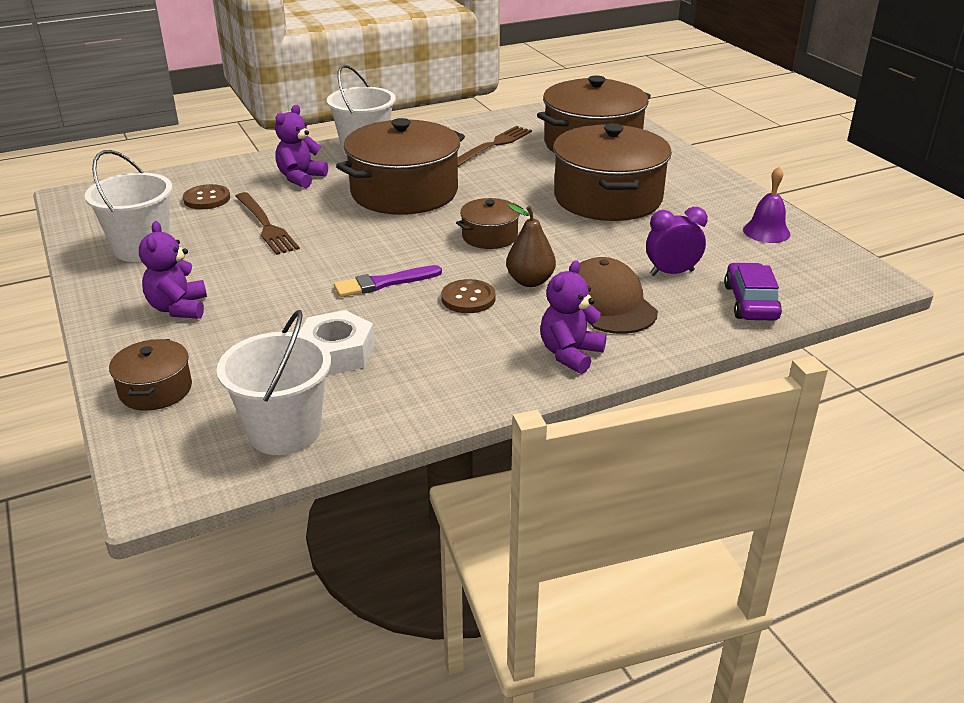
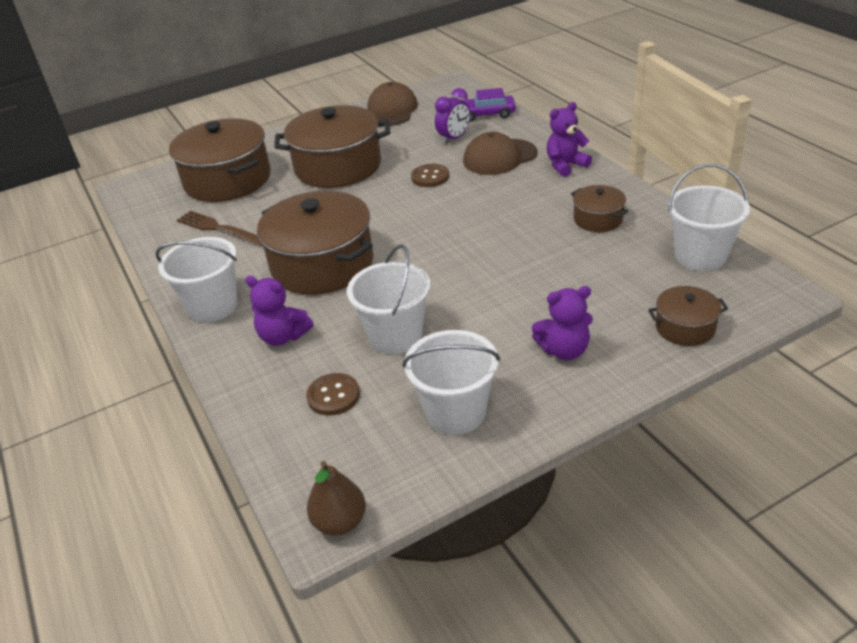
camera: 90 degrees left, 5 degrees up
(265, 225) = (395, 336): brown fork -> white bucket
(336, 353) = (599, 252): white nut -> none
(384, 283) = (493, 248): purple brush -> none
(468, 298) = (507, 208): brown button -> brown button (430, 177)
(489, 236) = (408, 210): brown pot -> brown pot (598, 219)
(530, 281) = (476, 187): brown pear -> brown pear (340, 522)
(570, 354) = (565, 165): purple teddy bear -> purple teddy bear turned 120 degrees clockwise
(671, 273) = (454, 138): purple clock -> purple clock turned 120 degrees counterclockwise
(766, 232) = (391, 110): purple bell -> brown cap

